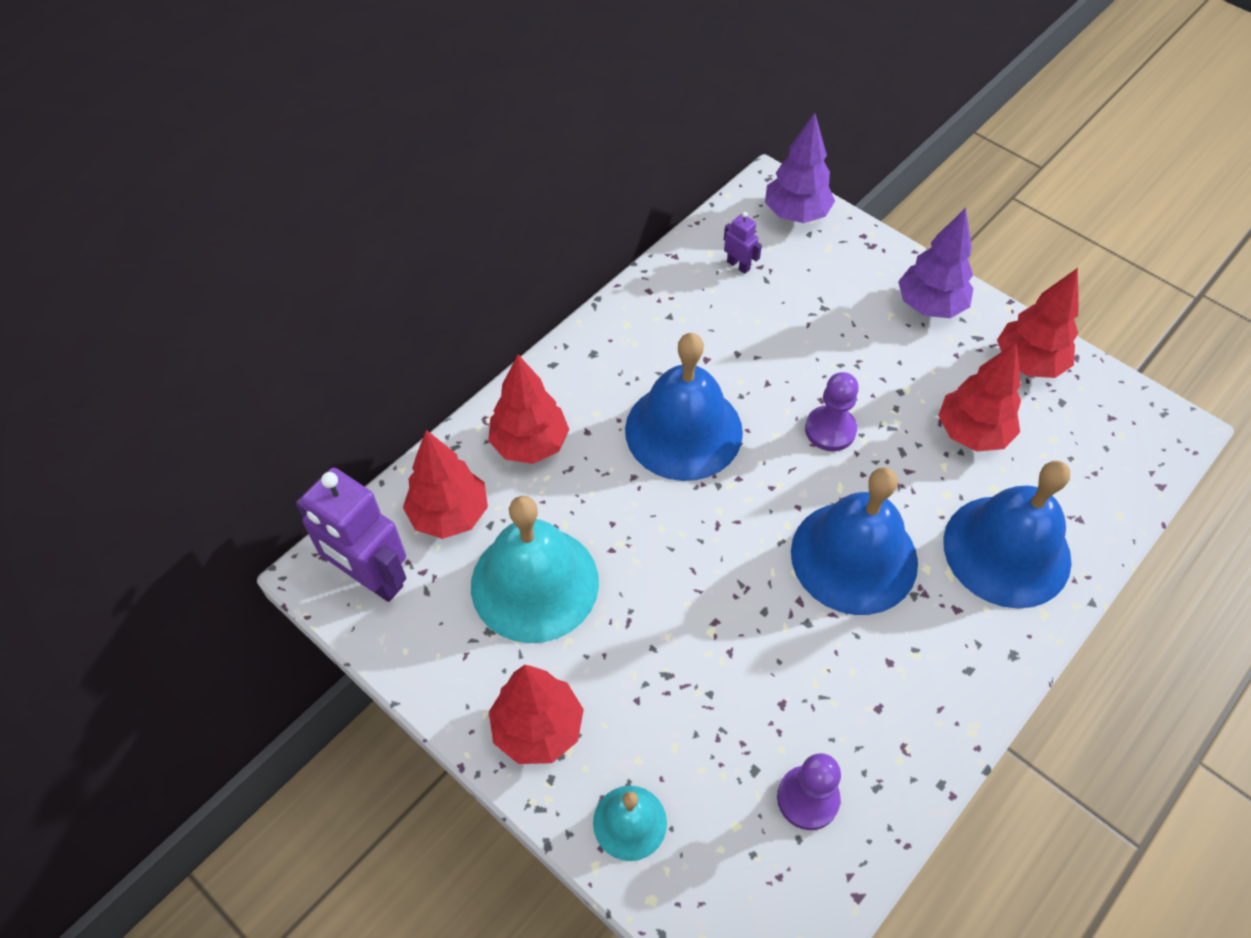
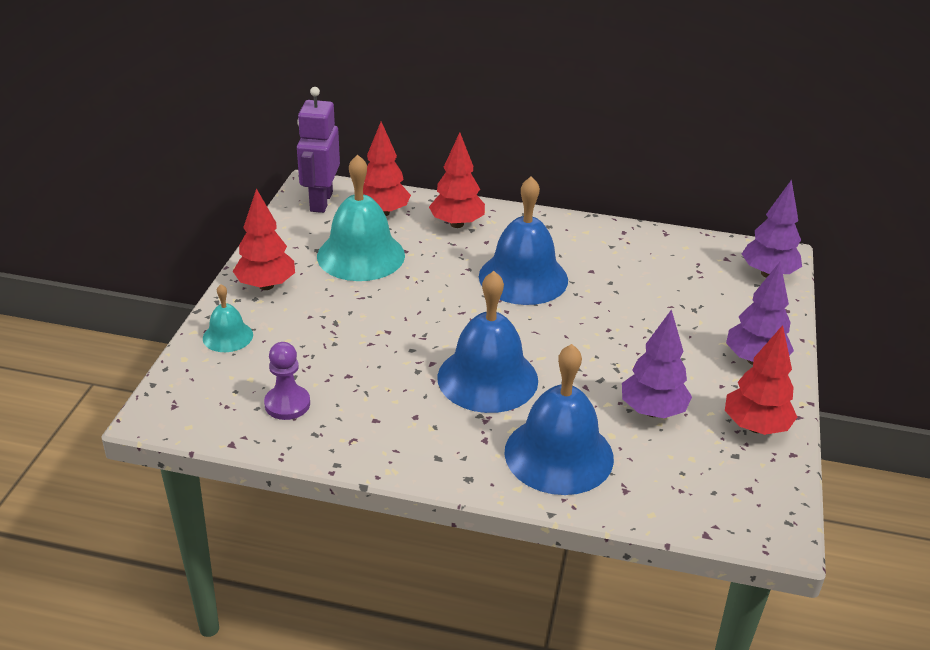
camera: 60 degrees right, 20 degrees down
(738, 265) = (688, 261): purple robot -> none
(830, 430) = (586, 340): purple pawn -> none
(972, 433) = (652, 411): red tree -> purple tree

